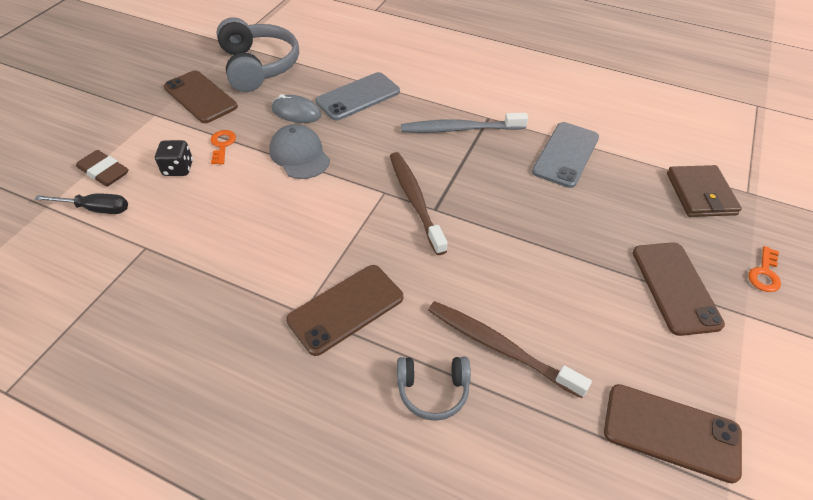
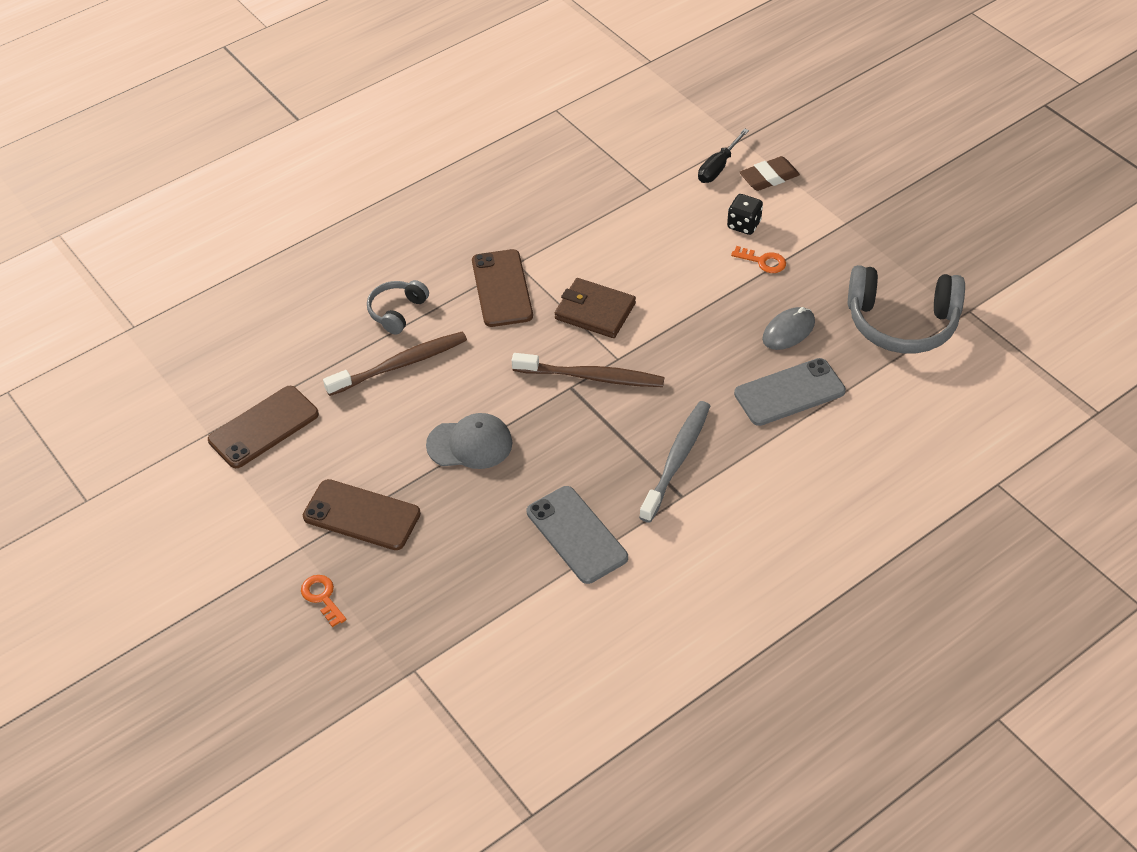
camera: 120 degrees right, 0 degrees up
(200, 97) = (861, 261): brown phone -> none
(299, 155) = (713, 313): grey cap -> grey cap (470, 444)
(358, 97) = (789, 392): grey phone -> grey phone turned 75 degrees clockwise
(700, 194) = (442, 621): brown wallet -> brown wallet (595, 311)

